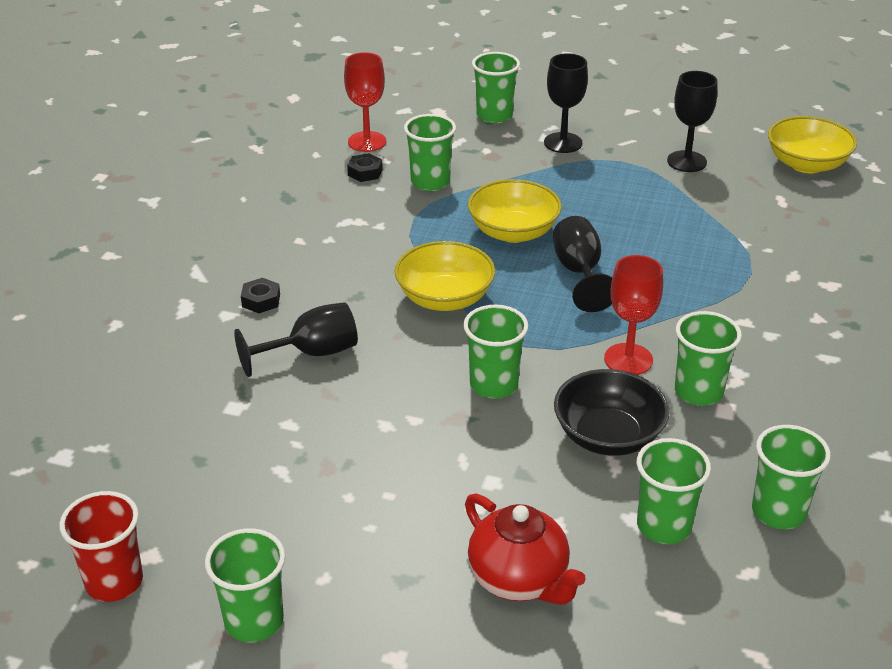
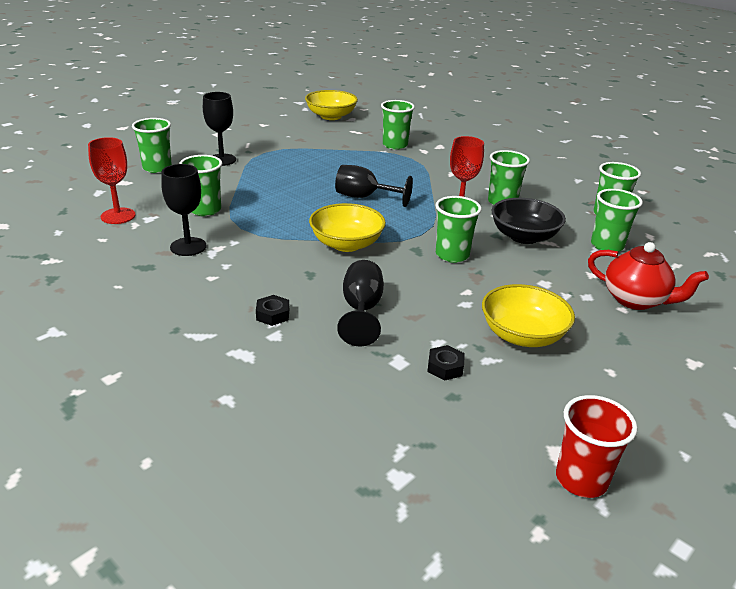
camera: 65 degrees left, 5 degrees down
(254, 621) = (646, 414): green cup -> green cup (395, 145)
(365, 172) = (158, 228): black nut -> black nut (445, 367)
(513, 232) = (299, 202): yellow bowl -> yellow bowl (522, 335)
(519, 579) = (635, 300): red teapot -> red teapot turned 45 degrees clockwise
(686, 161) = (290, 138): black goblet -> black goblet (188, 247)

